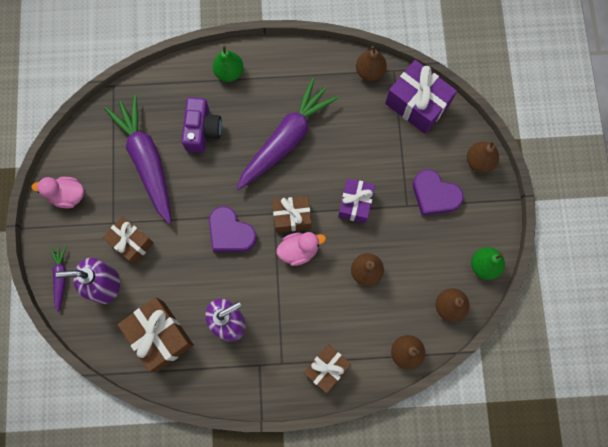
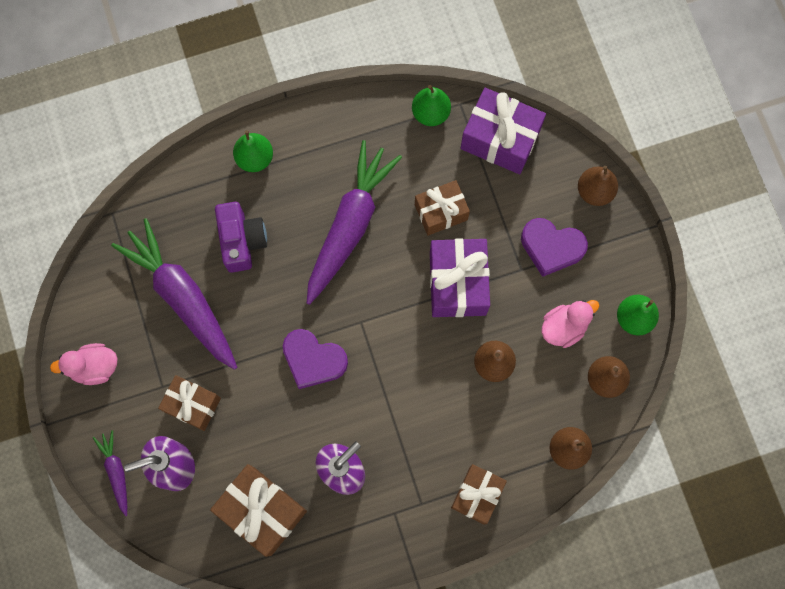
camera: 15 degrees left, 0 degrees up
(292, 217) = (384, 320): brown gift -> brown gift (441, 212)
(299, 250) = (404, 359): pink duck -> pink duck (564, 327)
(355, 204) = (457, 283): purple gift -> purple gift, size x1.51
(369, 72) = (430, 113): brown pear -> green pear

